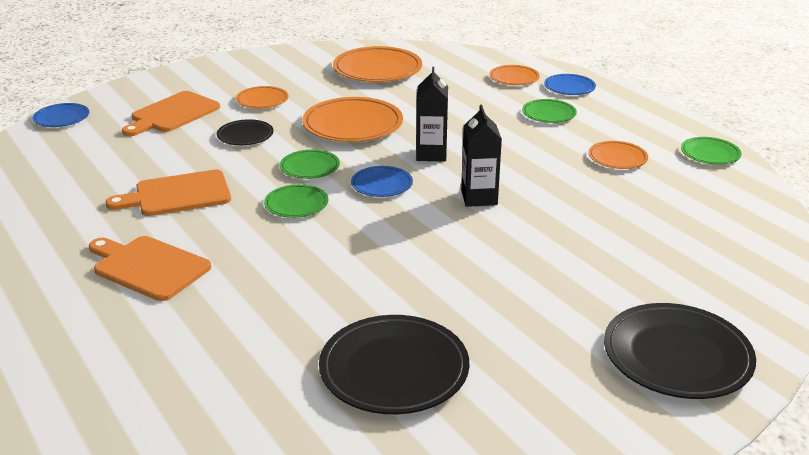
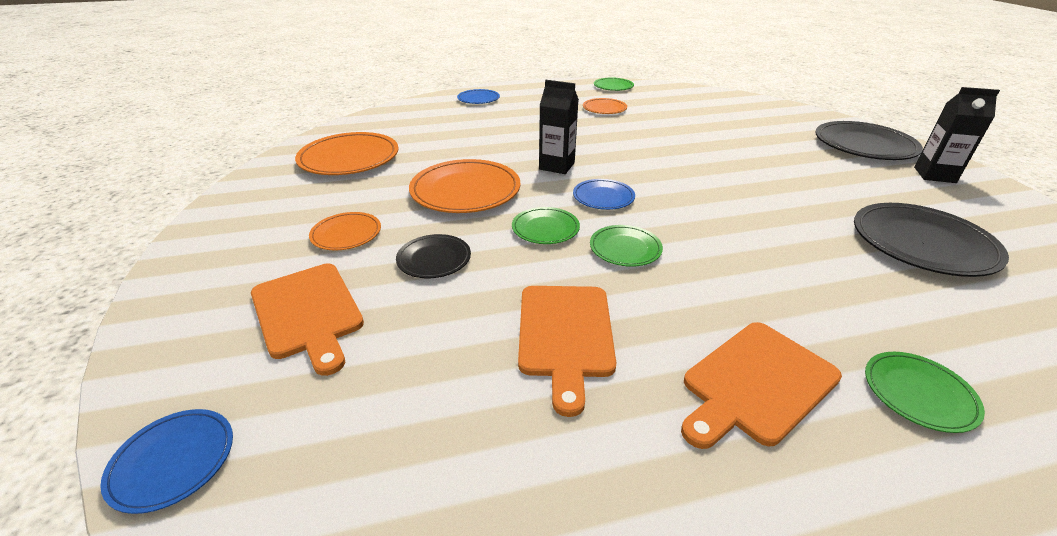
camera: 70 degrees left, 5 degrees up
(479, 198) = (645, 162): black carton -> black carton (934, 175)
(514, 78) = (440, 111): orange plate -> none
(549, 114) = (518, 113): green plate -> green plate (918, 393)

